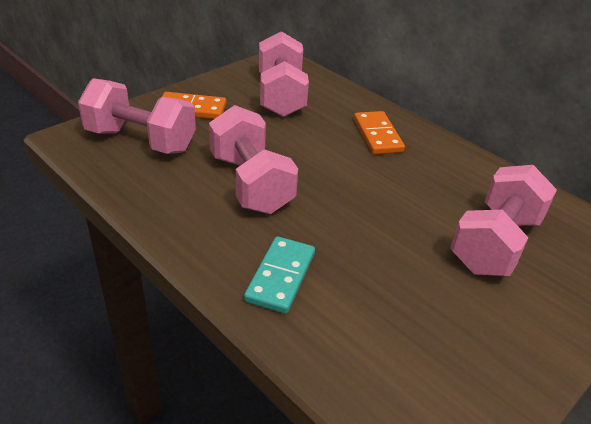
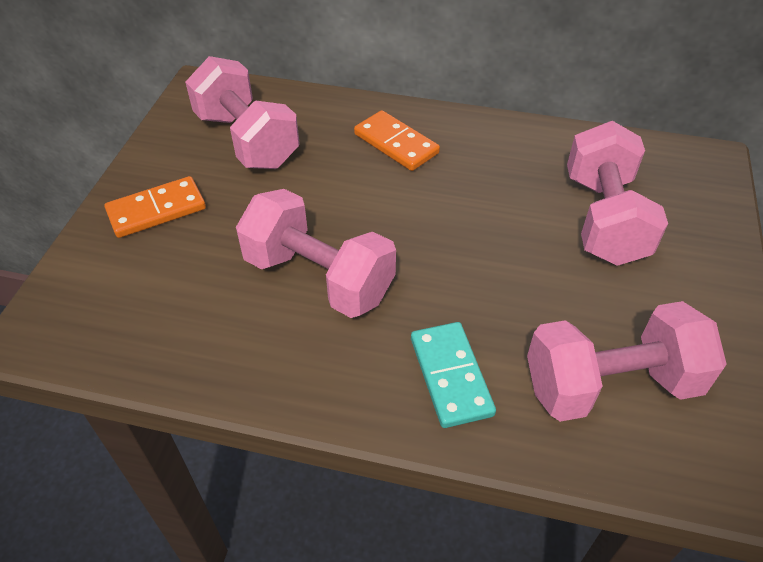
camera: 30 degrees left, 10 degrees up
(141, 140) = (135, 289): pink dumbbell -> pink dumbbell (610, 385)

